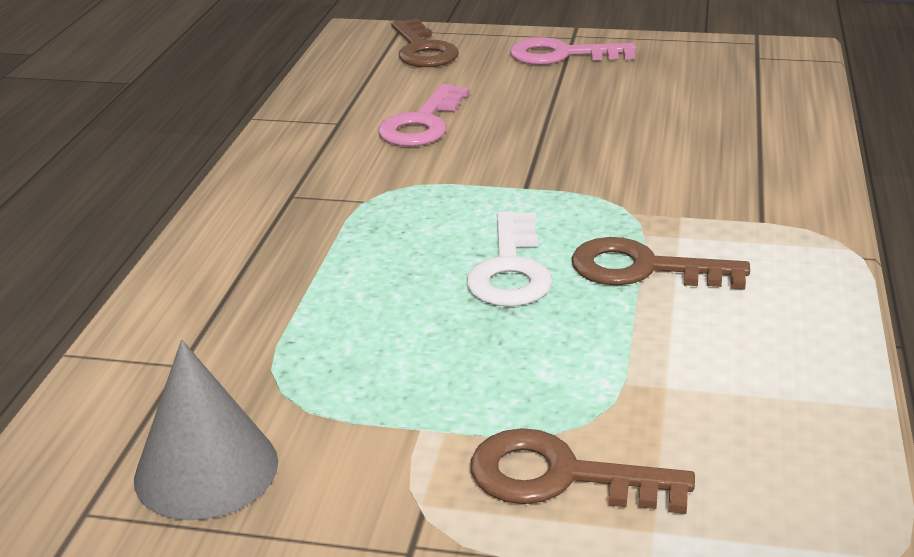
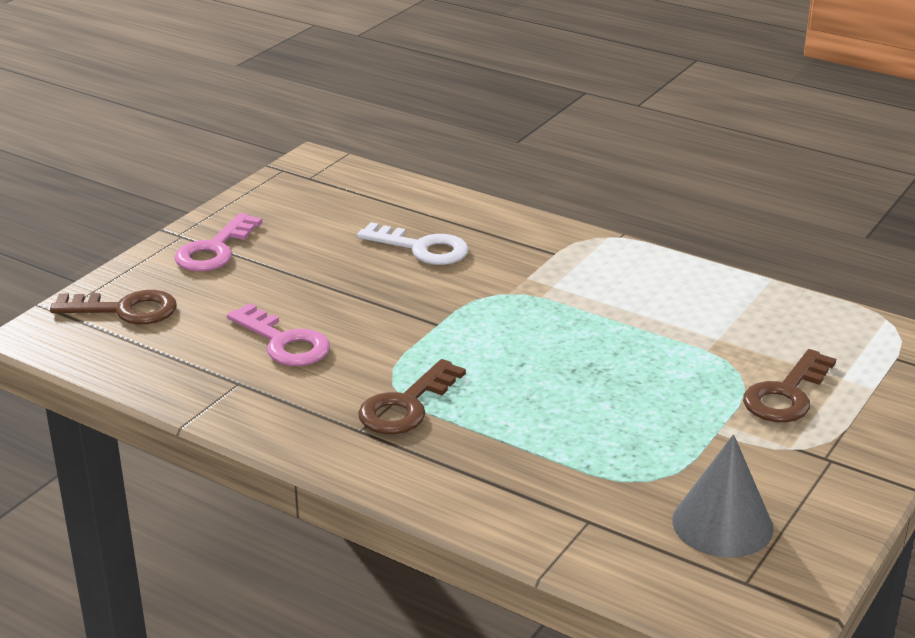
camera: 70 degrees left, 0 degrees up
(510, 269) = (551, 357): white key -> white key (421, 248)
(644, 269) = (585, 309): brown key -> brown key (406, 405)

